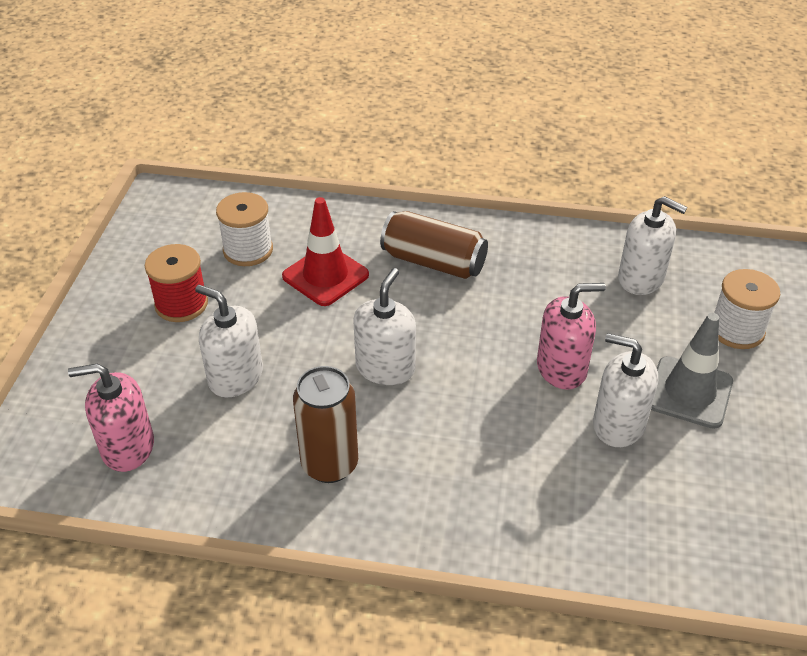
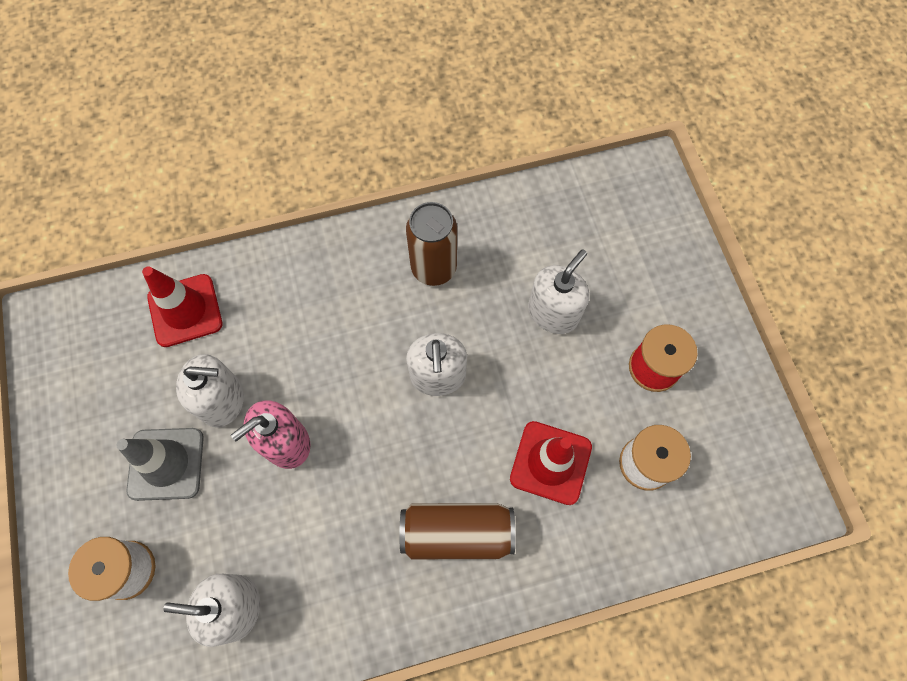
camera: 155 degrees right, 25 degrees up
(127, 447) = (586, 220): pink soap dispenser -> none
(235, 377) = (553, 312): white soap dispenser -> white soap dispenser turned 60 degrees counterclockwise
(644, 530) = (185, 310): none -> red traffic cone

